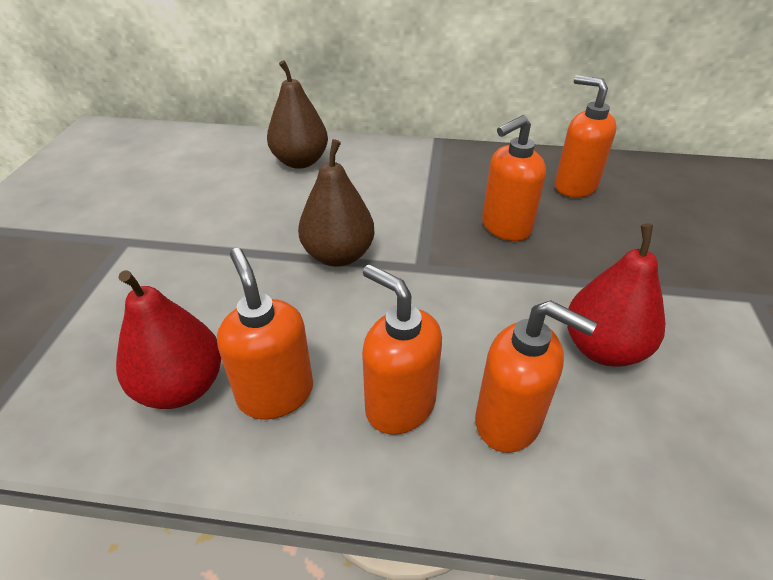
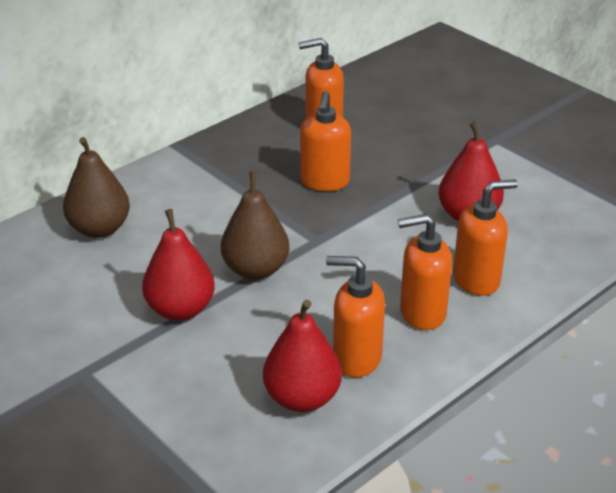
camera: 50 degrees left, 5 degrees down
(244, 245) = (180, 309): none -> red pear

